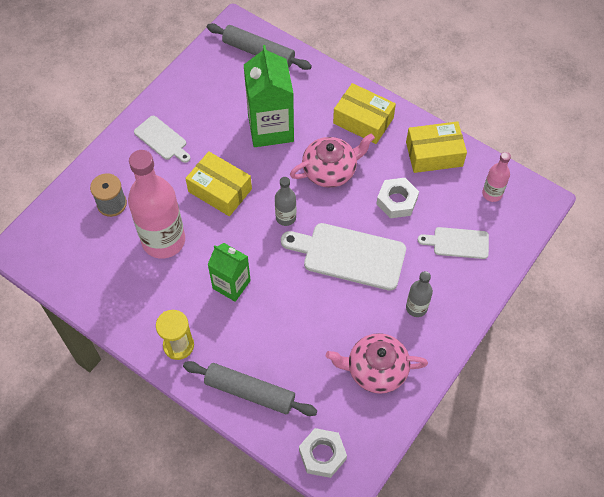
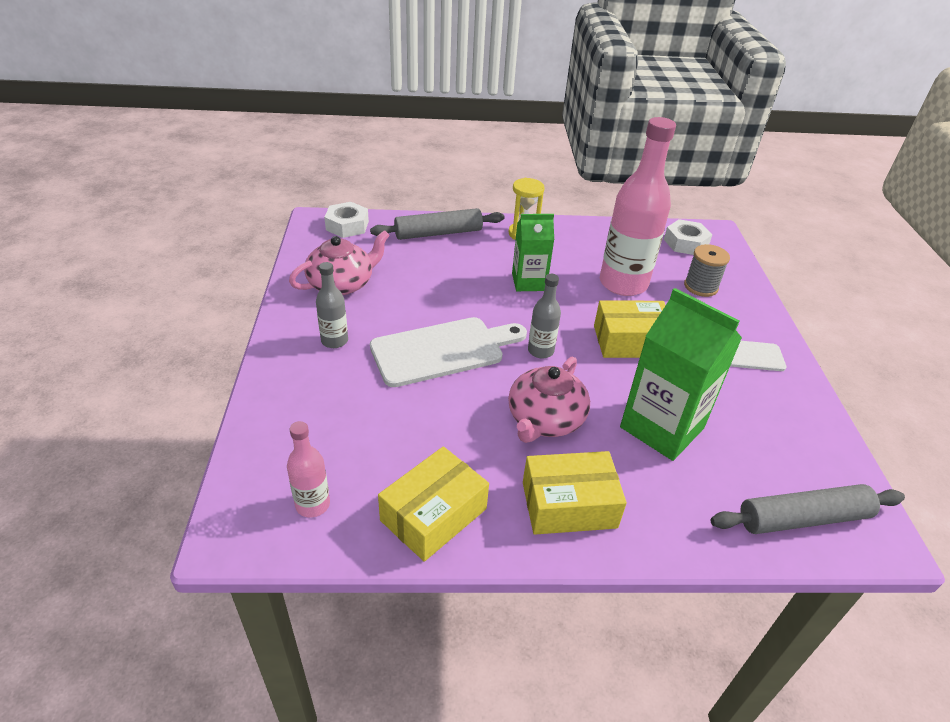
camera: 140 degrees right, 20 degrees down
(397, 201) = (436, 427): white nut -> white nut (685, 243)
(457, 243) = (326, 420): white cutting board -> none

